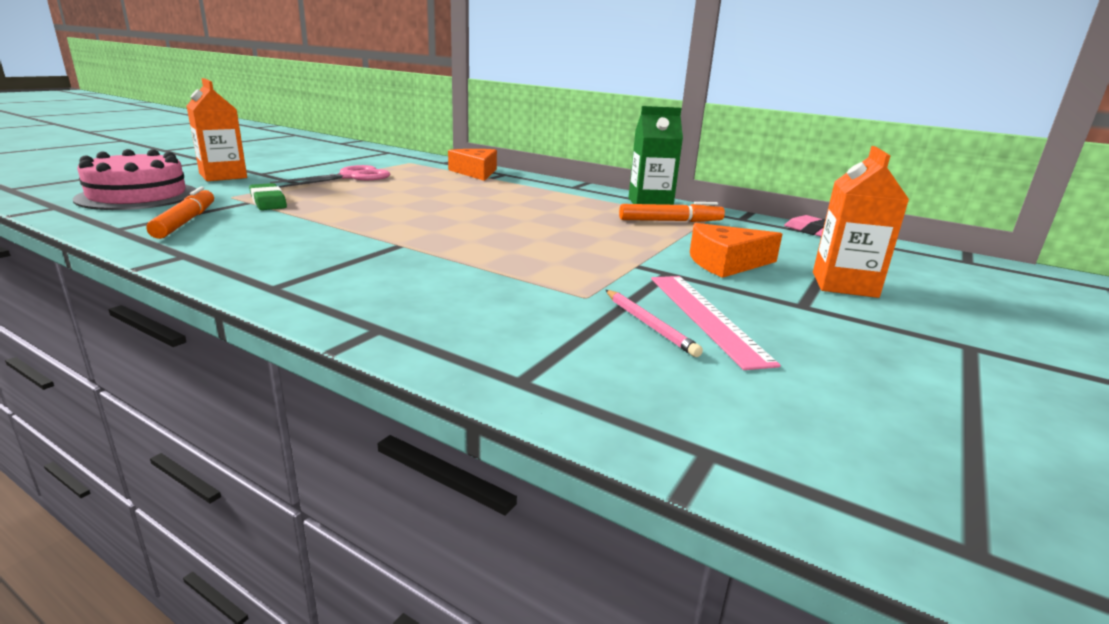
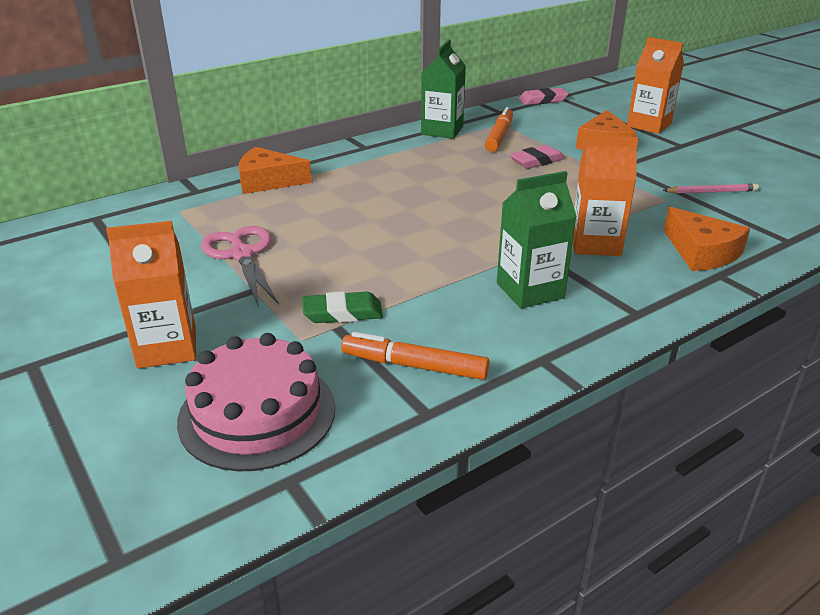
camera: 65 degrees left, 10 degrees up
(314, 246) = (530, 290): none -> green carton
(430, 266) = (595, 244): none -> orange carton
(440, 318) = (701, 252): none -> orange cheese
(624, 237) = (536, 161): none -> pink eraser
(706, 317) = (699, 174): pink ruler -> none

